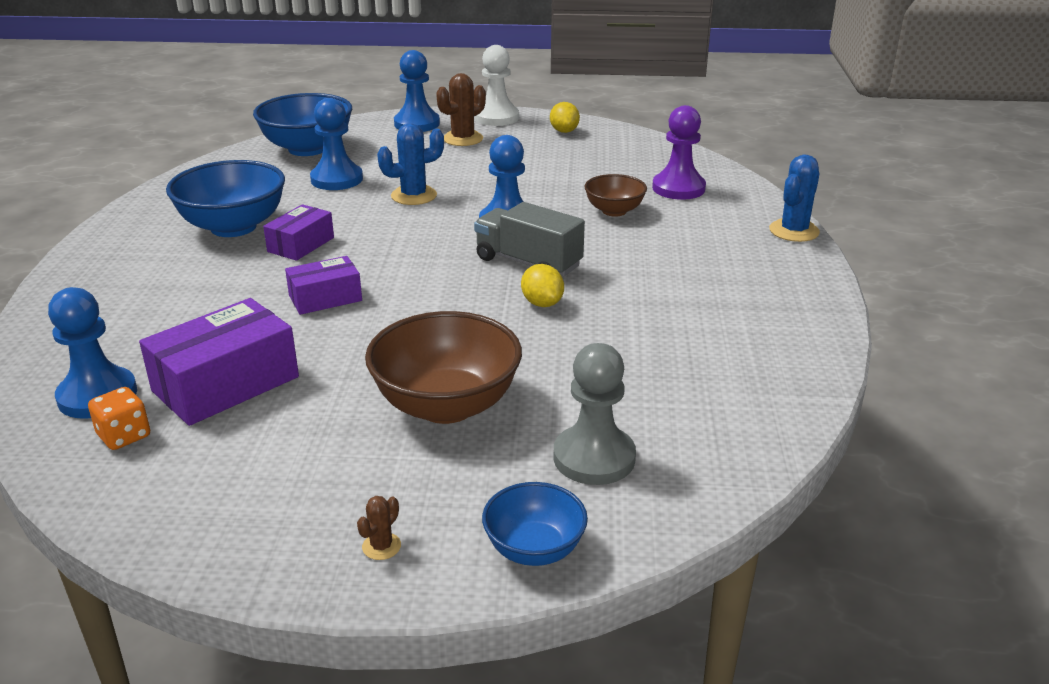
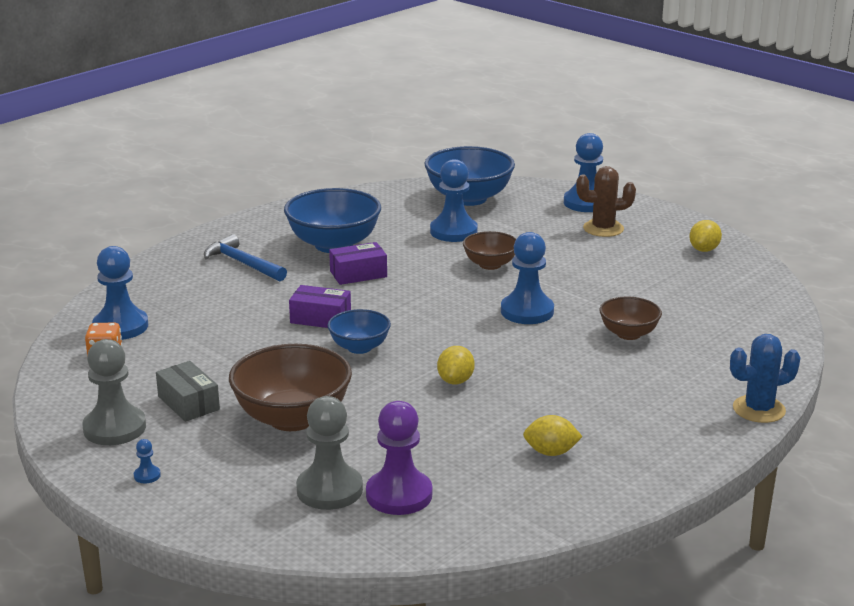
camera: 40 degrees right, 5 degrees down
(156, 276) = (243, 263): none -> blue hammer
(226, 384) = (191, 349): purple box -> none
(259, 512) = (114, 428): none -> grey pawn
(309, 442) = (188, 403): none -> grey box
(381, 546) = (147, 475): brown cactus -> blue pawn
(414, 196) = (490, 264): blue cactus -> brown bowl
(496, 118) = (663, 218): white pawn -> none
(528, 263) = (493, 348): grey truck -> none
(534, 549) = (219, 518): blue bowl -> blue bowl (359, 347)
(678, 188) = (719, 335): purple pawn -> purple pawn (399, 495)
(715, 329) = (551, 452): none -> yellow lemon

